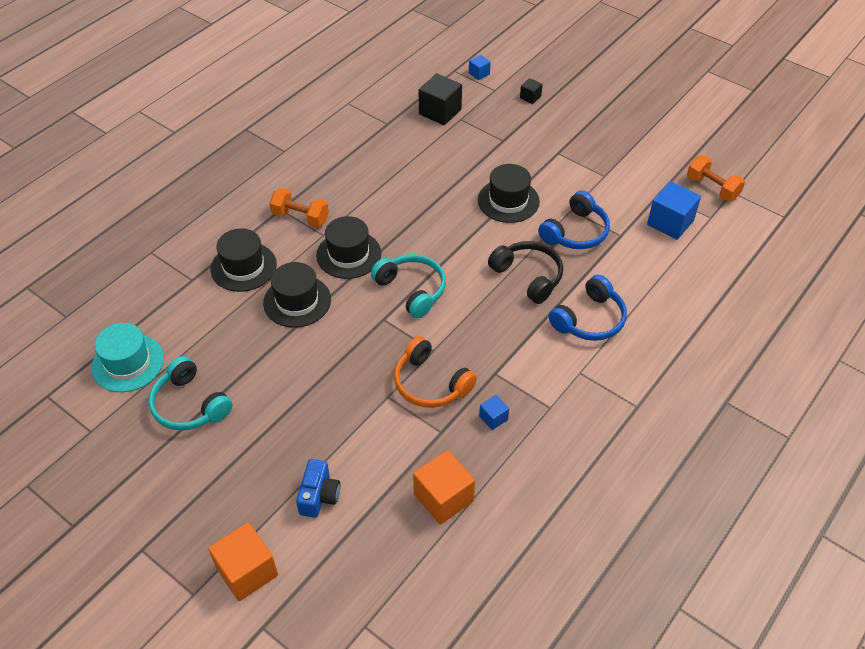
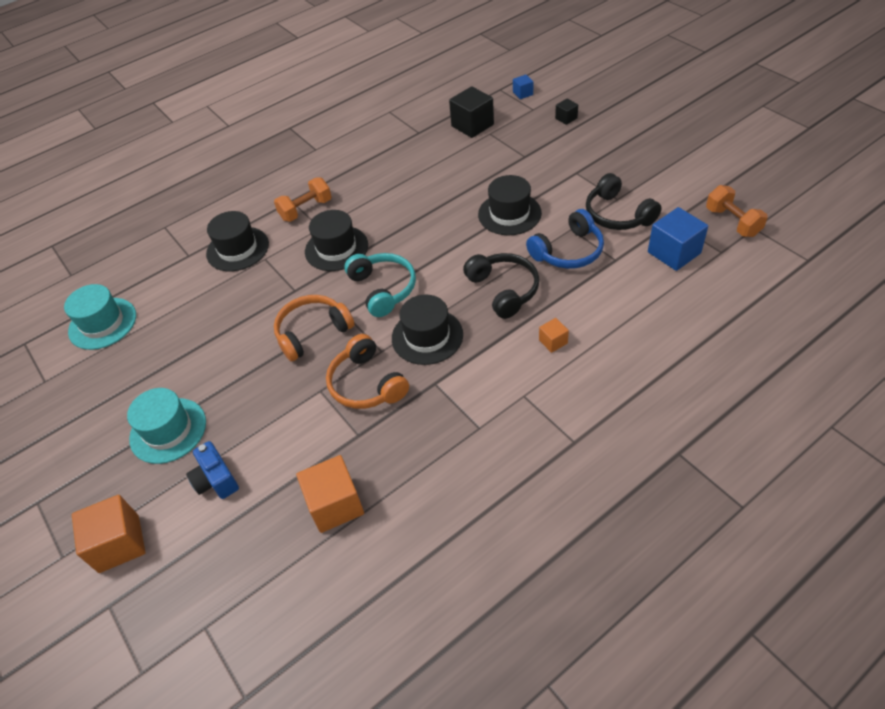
camera: 20 degrees right, 0 degrees up
(190, 405) = (138, 370): turquoise headphones -> none
(249, 458) = (168, 430): none -> turquoise hat
(297, 301) = (272, 286): black hat -> black hat (427, 336)
(300, 217) = (306, 210): orange dumbbell -> orange dumbbell turned 75 degrees counterclockwise
(319, 496) = (216, 480): blue camera -> blue camera turned 120 degrees clockwise
(358, 342) = (312, 332): none -> orange headphones
(493, 418) = (416, 429): blue cube -> none
(589, 319) = (553, 341): blue headphones -> orange cube
(609, 191) = (617, 214): none -> black headphones

